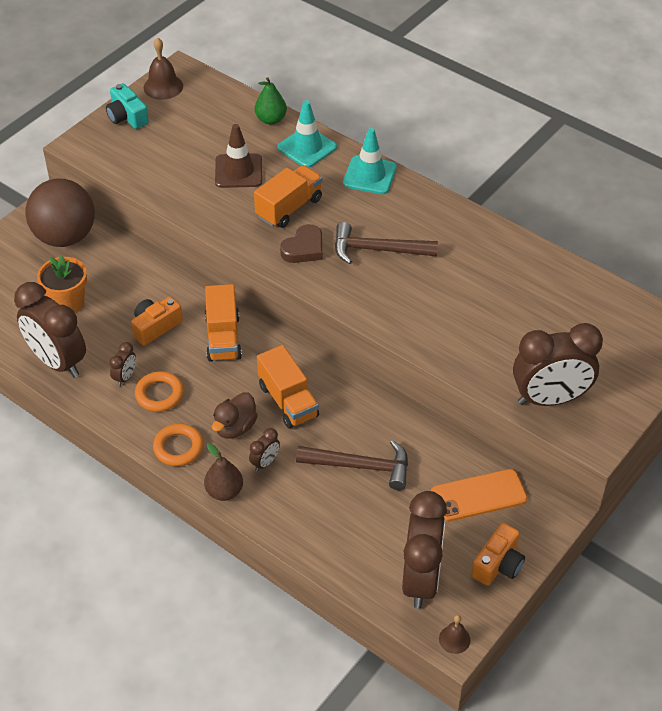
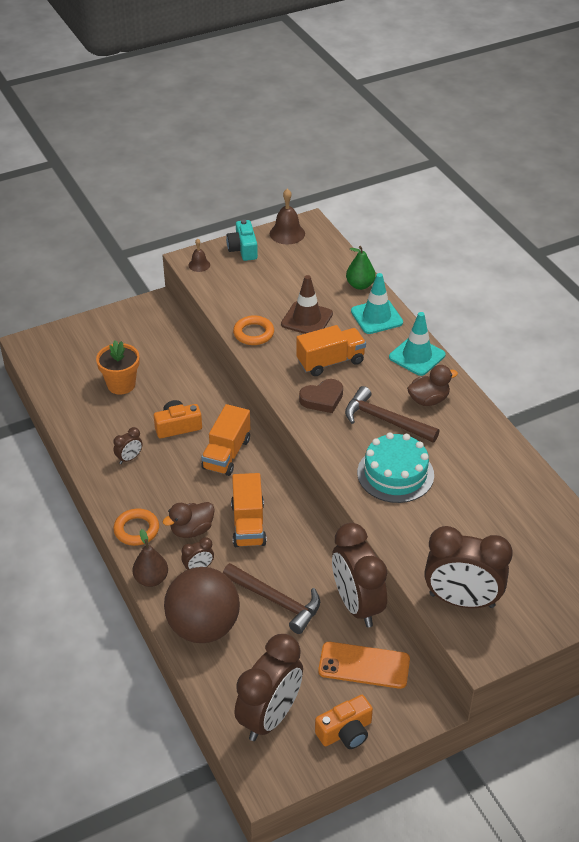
camera: 25 degrees right, 5 degrees down
(57, 362) = (85, 428): brown clock -> brown clock (357, 605)
(65, 237) = (150, 332): brown ball -> brown ball (203, 627)
(159, 394) = (148, 481): orange ring -> orange ring (253, 333)
(406, 215) = (428, 400): none -> brown duck
(418, 299) = (395, 474): none -> turquoise cake
(454, 639) = (267, 780): brown bell -> brown bell (199, 265)

